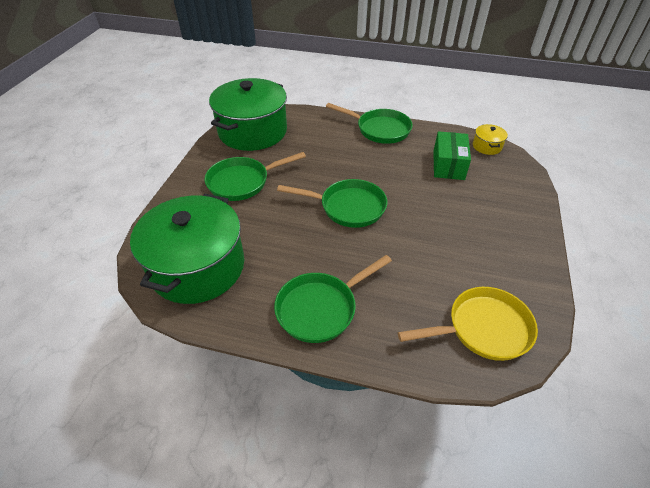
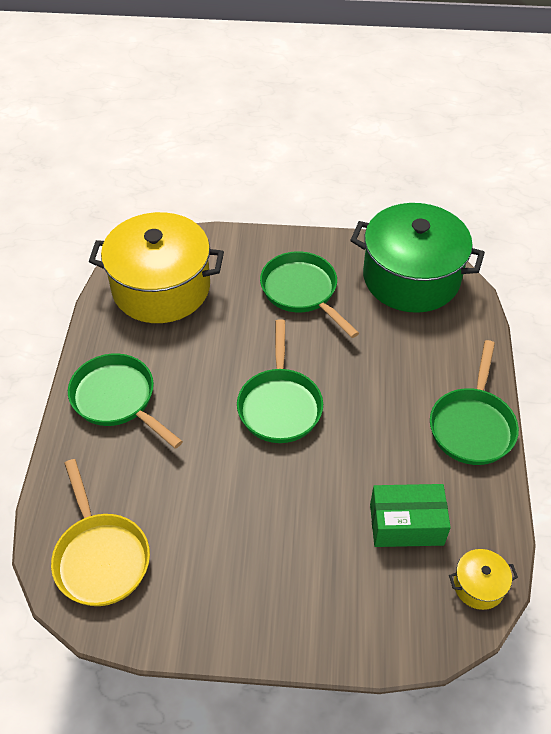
camera: 80 degrees right, 5 degrees up
(197, 267) = (161, 288): green pot -> yellow pot

